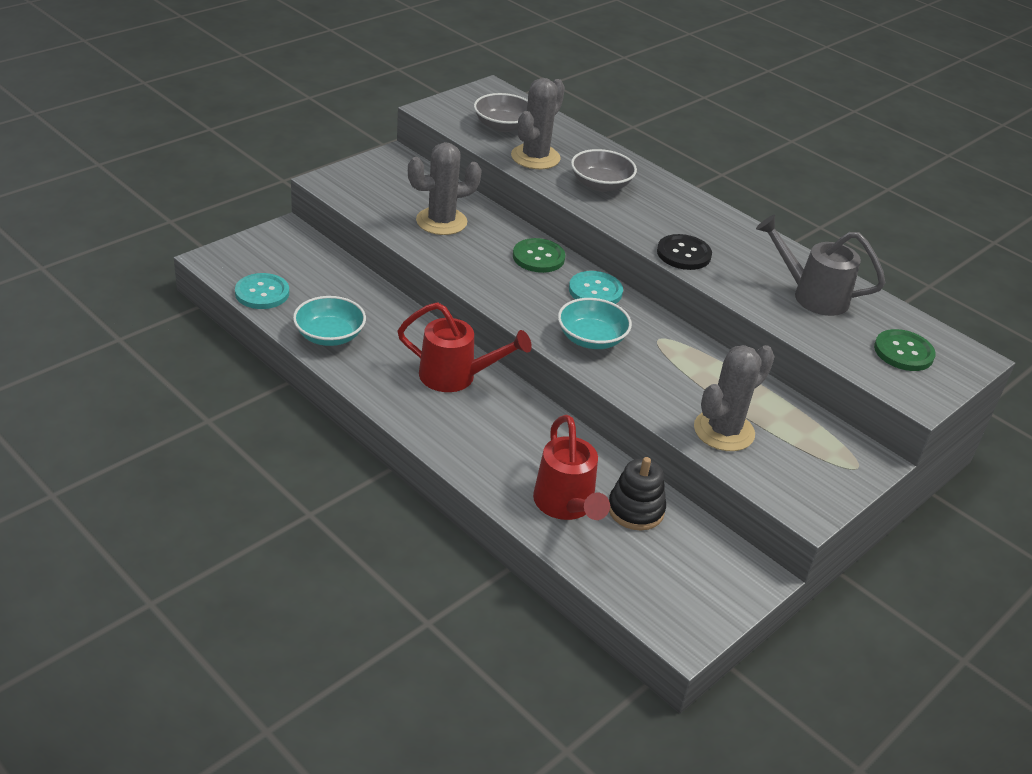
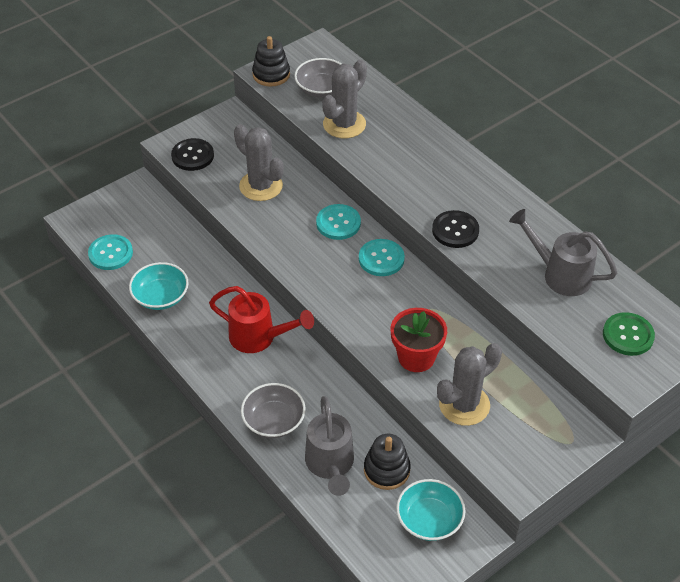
camera: 10 degrees right, 10 degrees up
(356, 192) = (192, 156): none -> black button
(441, 221) = (261, 186): grey cactus -> grey cactus turned 60 degrees clockwise
(443, 112) = (271, 74): none -> black stacking toy
(538, 257) = (338, 223): green button -> turquoise button
(566, 505) = (330, 465): red watering can -> grey watering can
(591, 339) = (369, 310): turquoise bowl -> turquoise bowl (429, 520)
(601, 184) = (396, 154): grey bowl -> grey bowl (274, 421)
(657, 384) = (416, 357): none -> red flower pot

